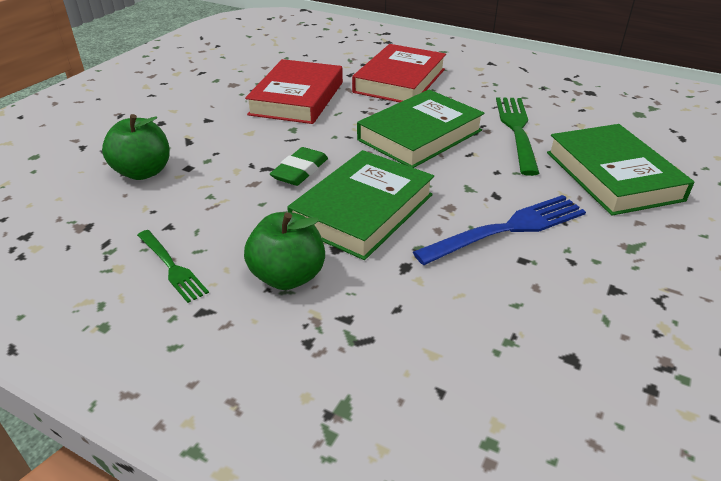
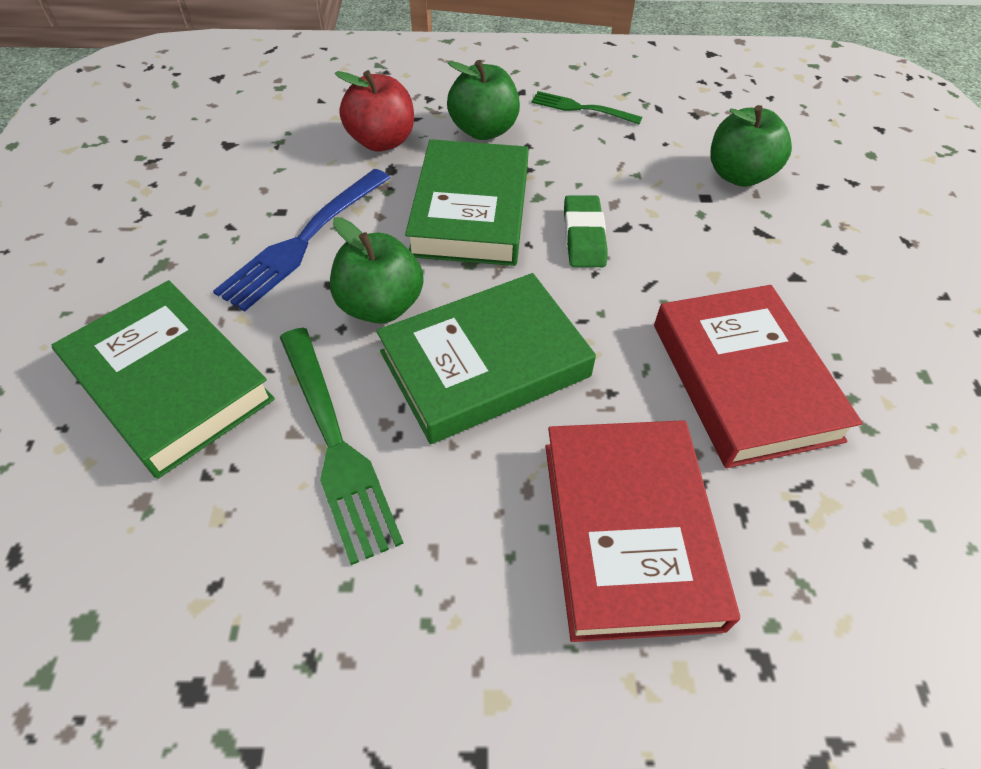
camera: 150 degrees right, 15 degrees up
(397, 300) = (382, 141): none -> red apple
(420, 135) = (485, 364): green book -> green book turned 45 degrees clockwise
(466, 174) = (380, 306): none -> green apple

